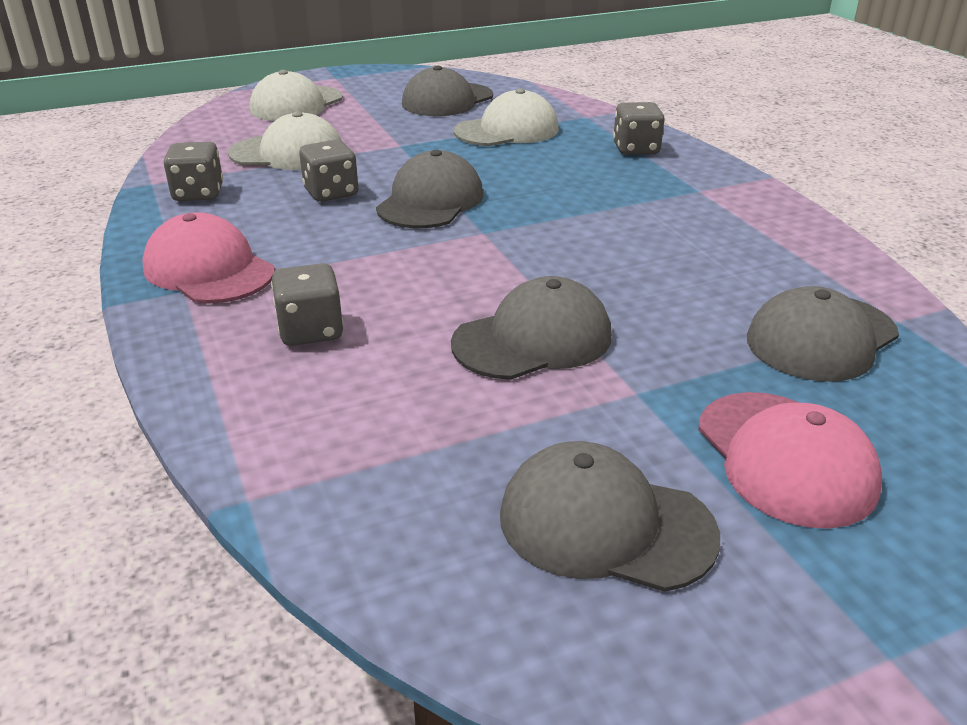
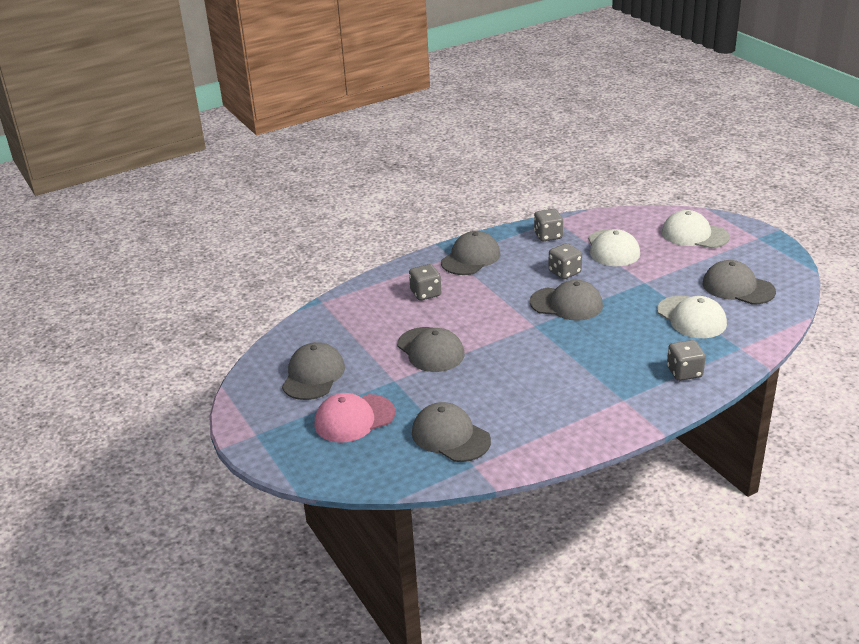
camera: 85 degrees right, 0 degrees up
(209, 270) = (470, 258): pink cap -> grey cap

